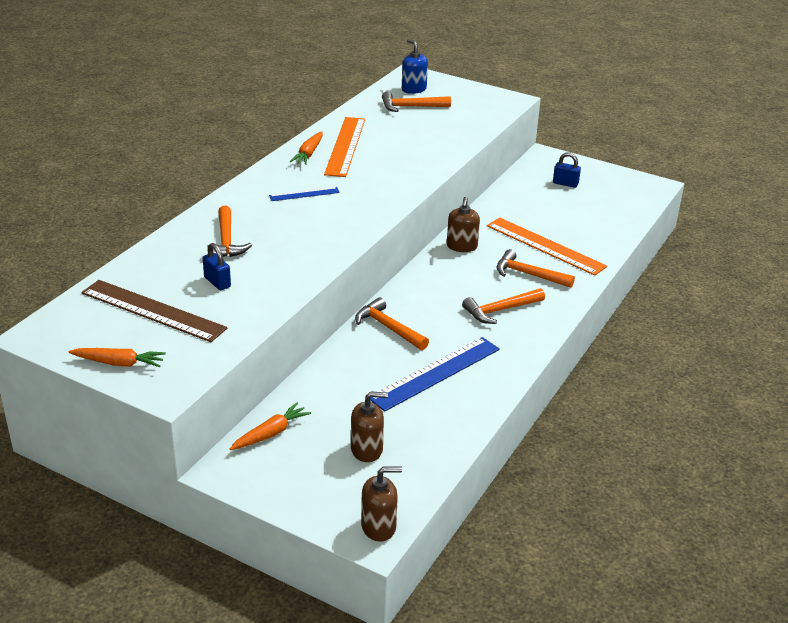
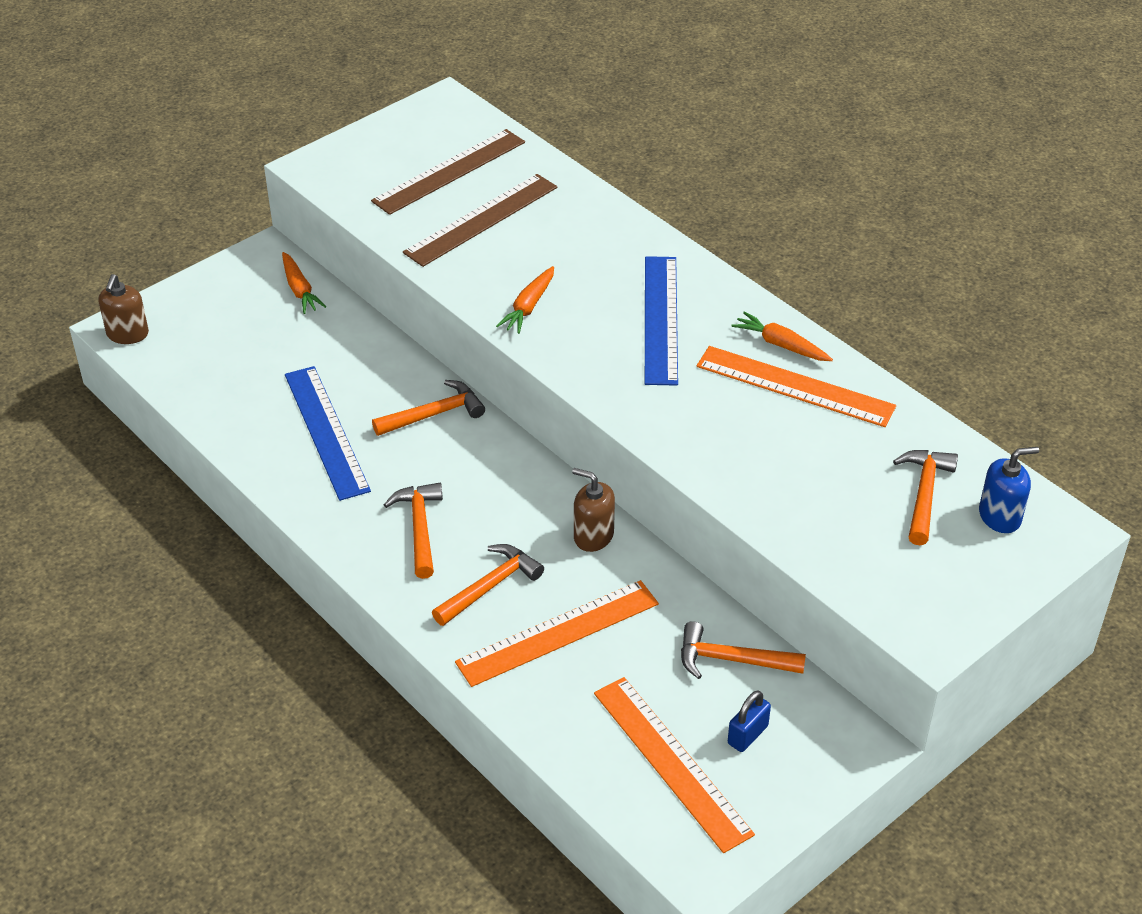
camera: 110 degrees right, 10 degrees up
(119, 363) = (370, 144): orange carrot -> orange carrot (529, 307)
(217, 282) = (481, 219): blue padlock -> brown ruler
(226, 241) = (568, 238): orange hammer -> orange hammer (731, 660)
(304, 194) = (661, 319): blue ruler -> blue ruler, size x1.97
(367, 450) = (234, 349): brown soap dispenser -> none
(600, 201) = (671, 762): none -> orange ruler

